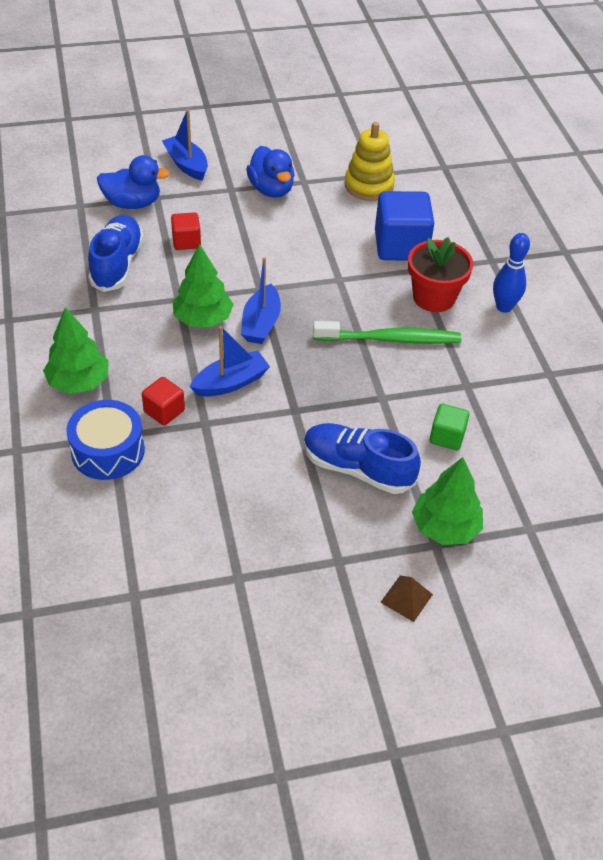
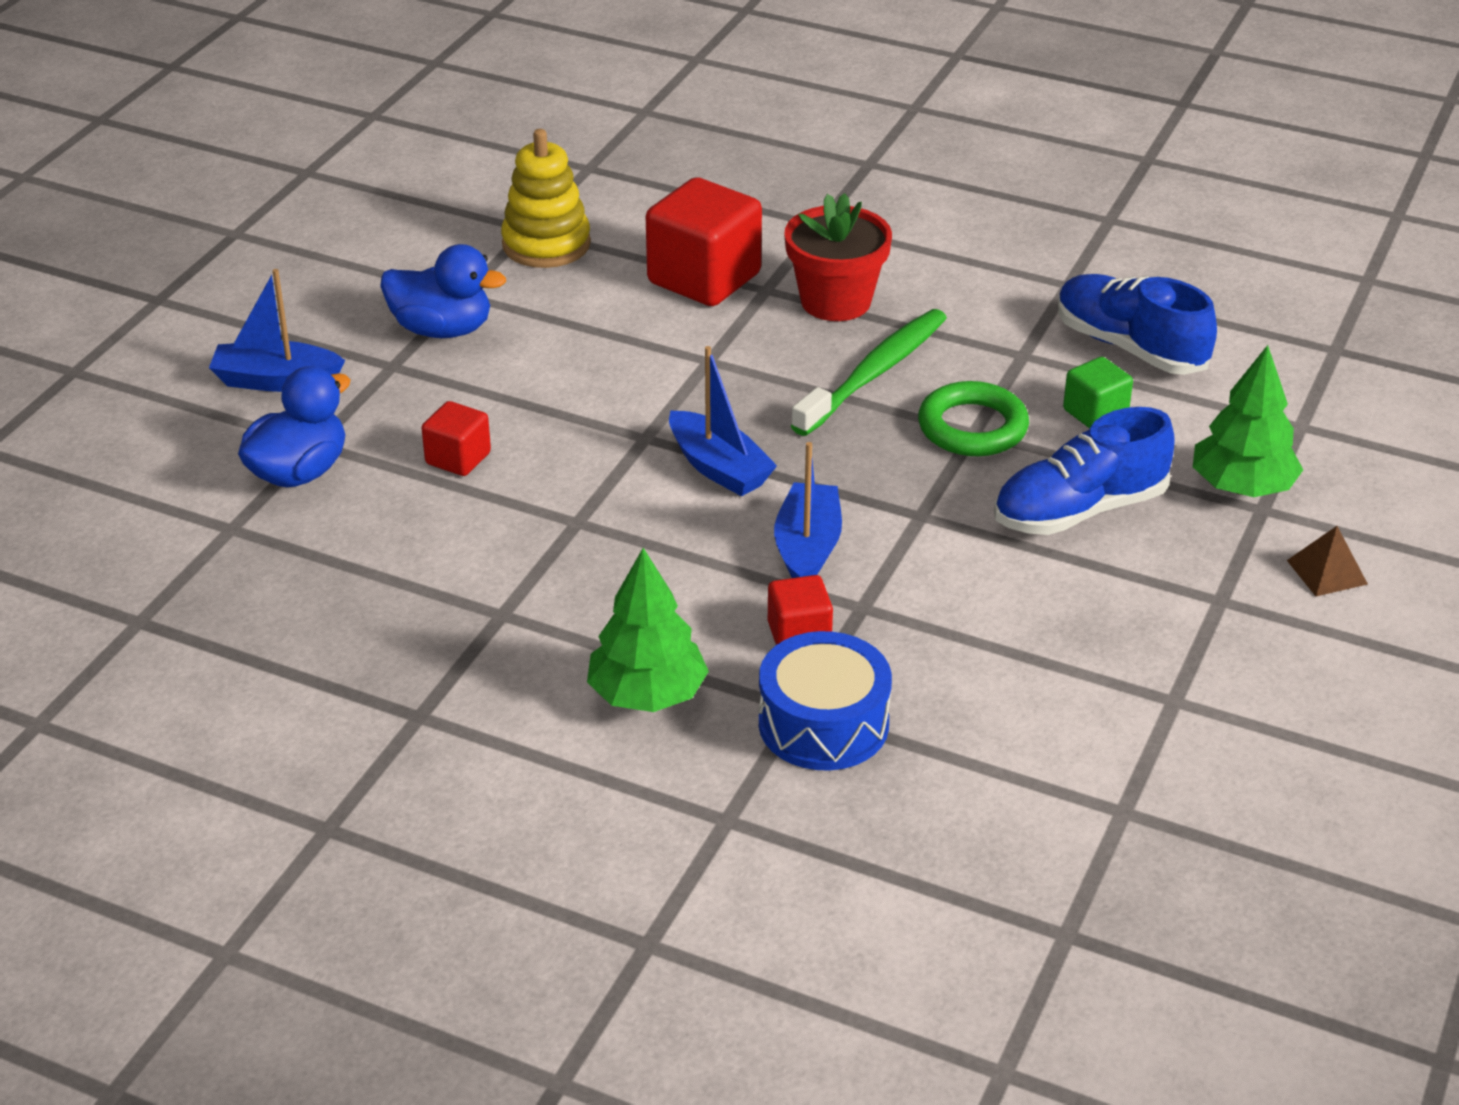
camera: 50 degrees left, 10 degrees down
(117, 264) = (425, 548): blue shoe -> blue shoe (1130, 347)
(203, 319) = (648, 516): green tree -> none
(384, 395) = (972, 427): none -> green ring
(401, 246) = (704, 278): blue cube -> red cube
(504, 307) = (915, 258): blue bowling pin -> none

